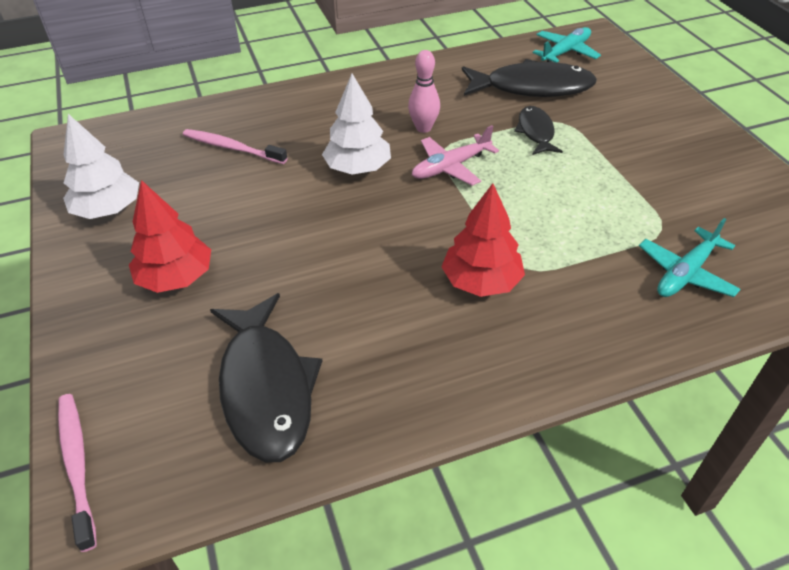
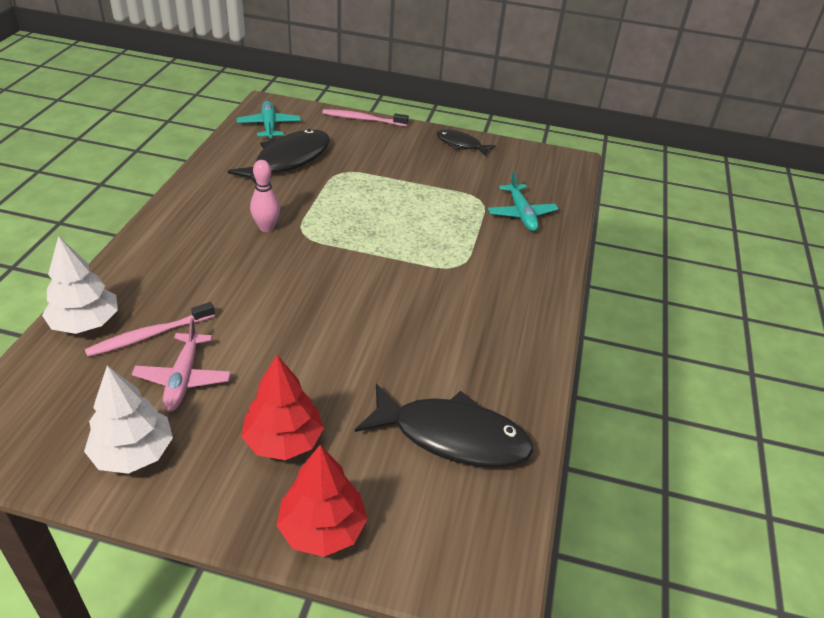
camera: 60 degrees left, 5 degrees down
(77, 465) = (437, 581): pink toothbrush -> pink toothbrush (363, 119)
(358, 168) = (271, 281): white tree -> white tree (85, 323)
(451, 167) = (327, 240): pink plane -> pink plane (183, 378)
(481, 281) = (452, 289): red tree -> red tree (322, 528)
(536, 132) = (337, 187): black fish -> black fish (461, 144)

